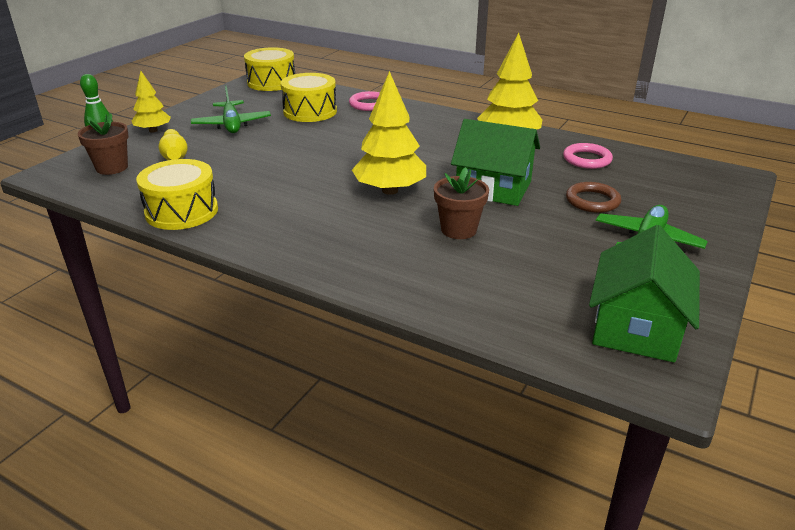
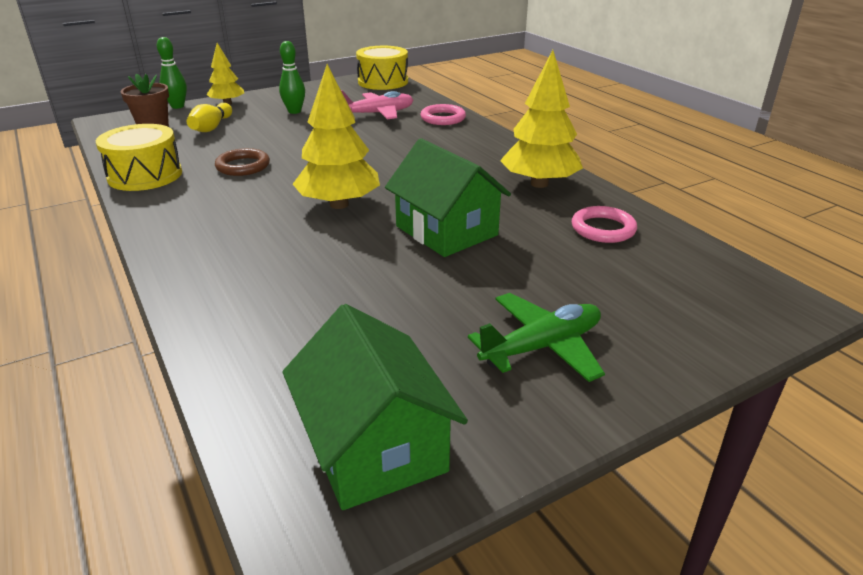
camera: 30 degrees right, 0 degrees up
(232, 124) = (294, 111): green plane -> green bowling pin
(310, 111) = (377, 114): yellow drum -> pink plane
(458, 230) = (345, 263): brown flower pot -> none
(592, 201) = (540, 278): brown ring -> brown ring (243, 166)
(636, 327) = (374, 446): green house -> green house turned 75 degrees counterclockwise

